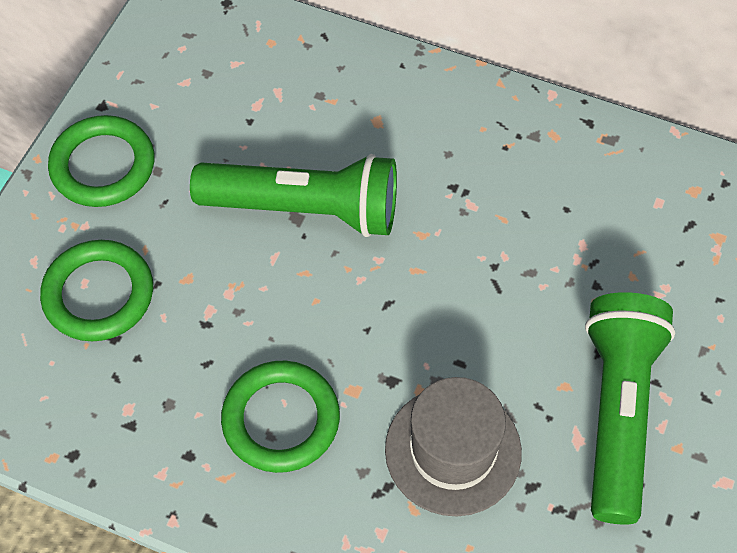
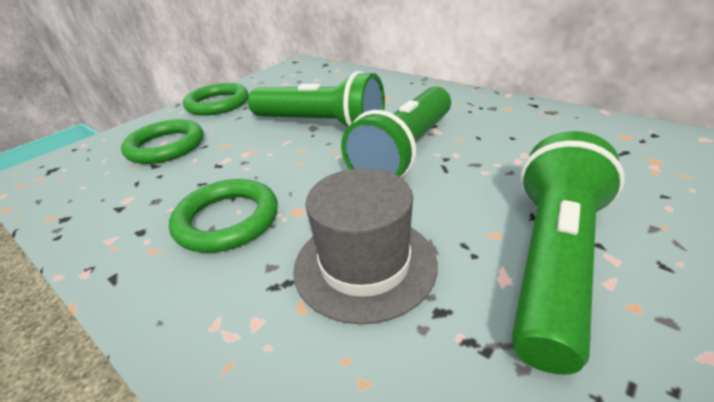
camera: 20 degrees right, 25 degrees down
(442, 259) = (405, 151): none -> green flashlight

